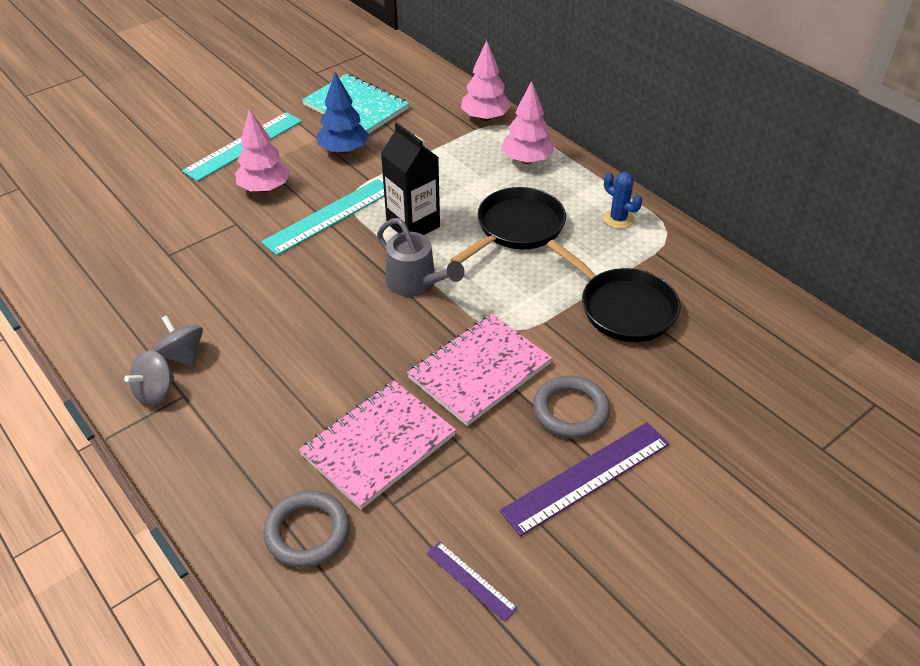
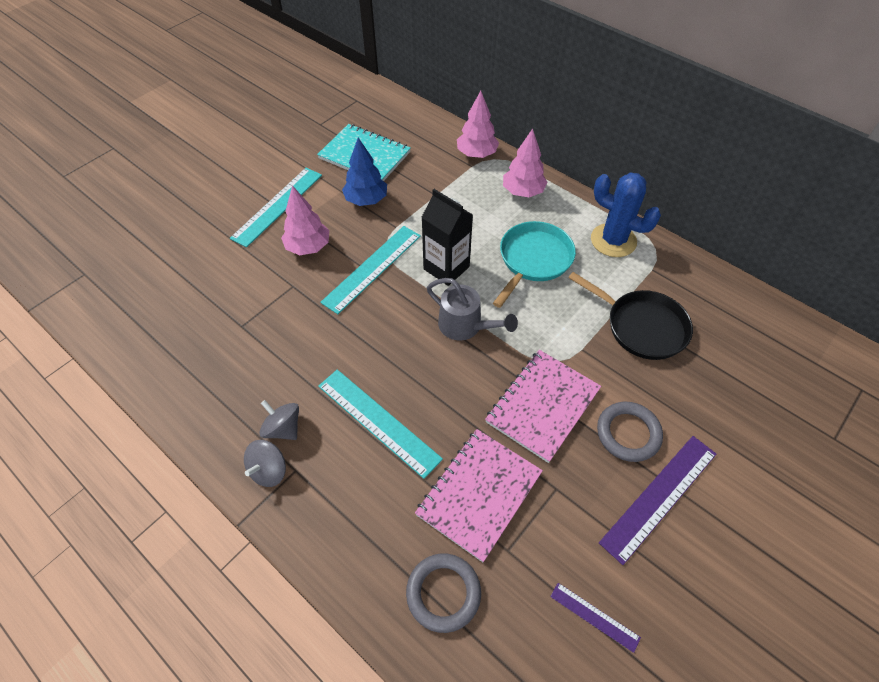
camera: 10 degrees left, 10 degrees up
(288, 362) = (378, 421): none -> turquoise ruler
(516, 228) = (533, 260): black pan -> turquoise pan
(618, 219) = (613, 240): blue cactus -> blue cactus, size x1.78

